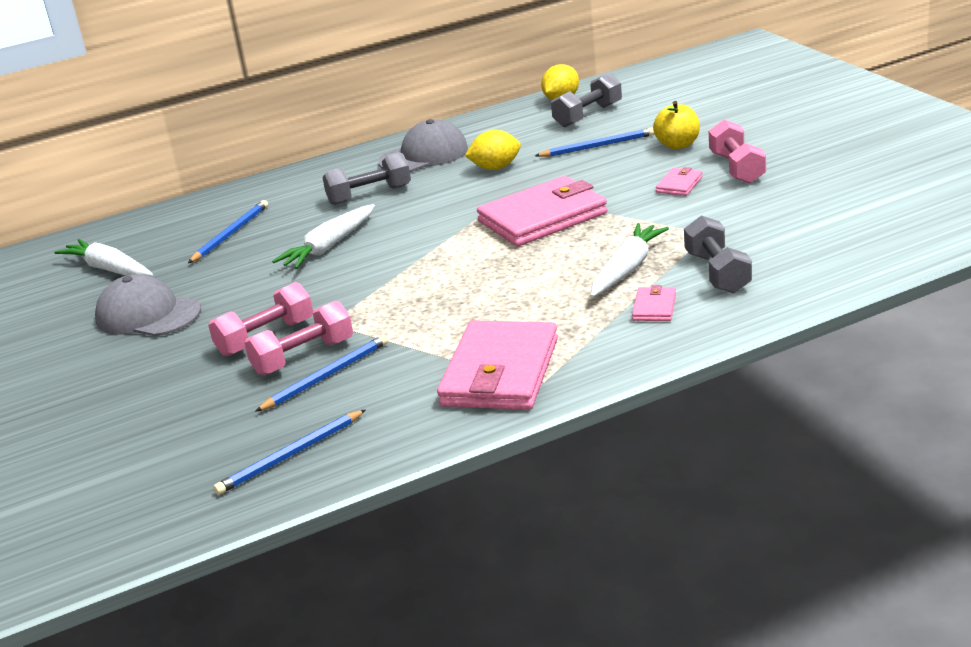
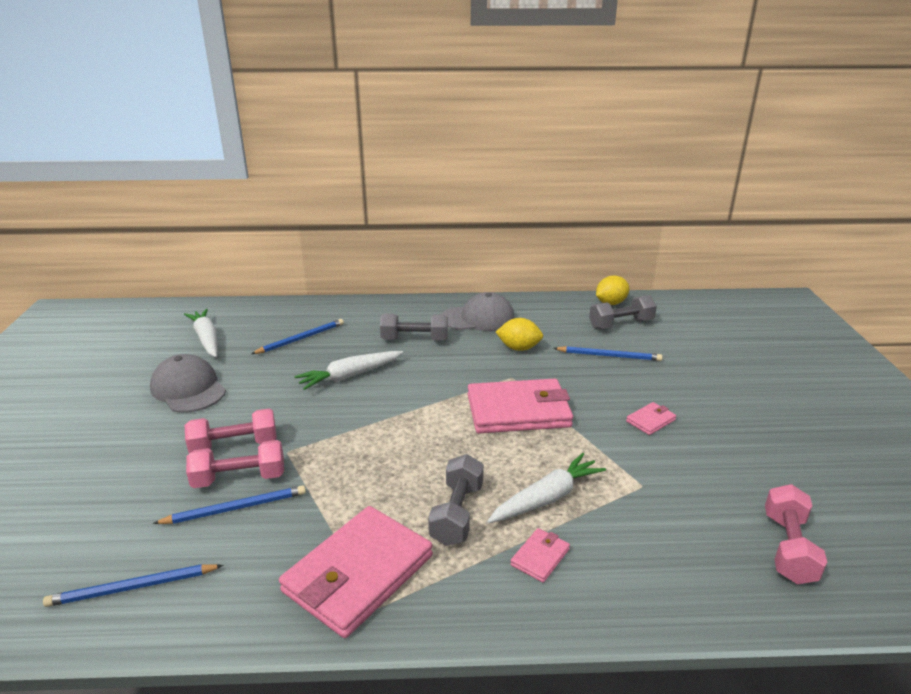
camera: 20 degrees right, 0 degrees up
(677, 145) = (674, 378): yellow apple -> none
(717, 273) = (623, 540): grey dumbbell -> grey dumbbell (457, 513)
(737, 168) = (711, 422): pink dumbbell -> pink dumbbell (788, 548)

